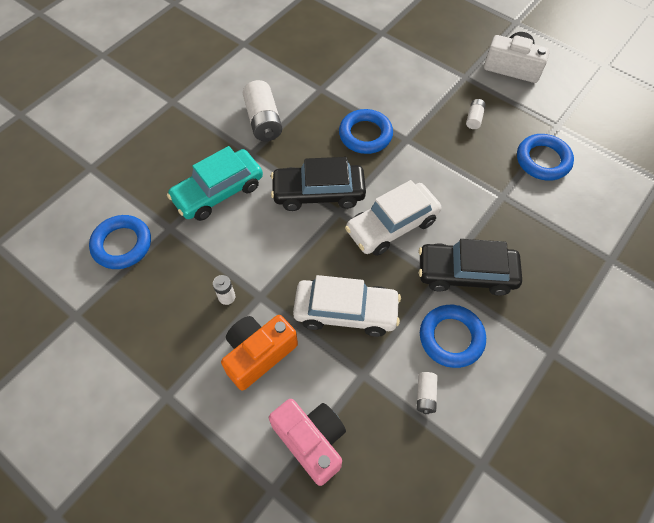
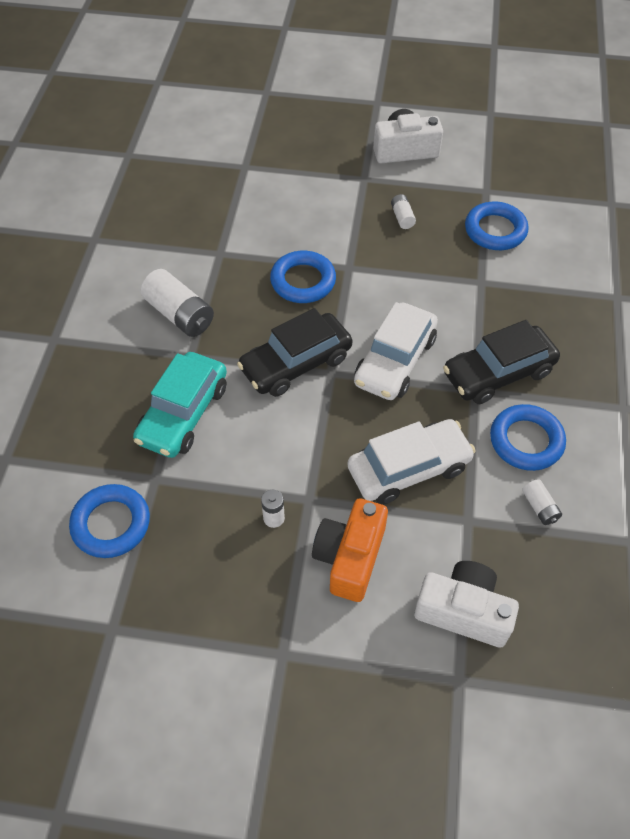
camera: 30 degrees left, 5 degrees down
(311, 441) = (463, 611): pink camera -> white camera

